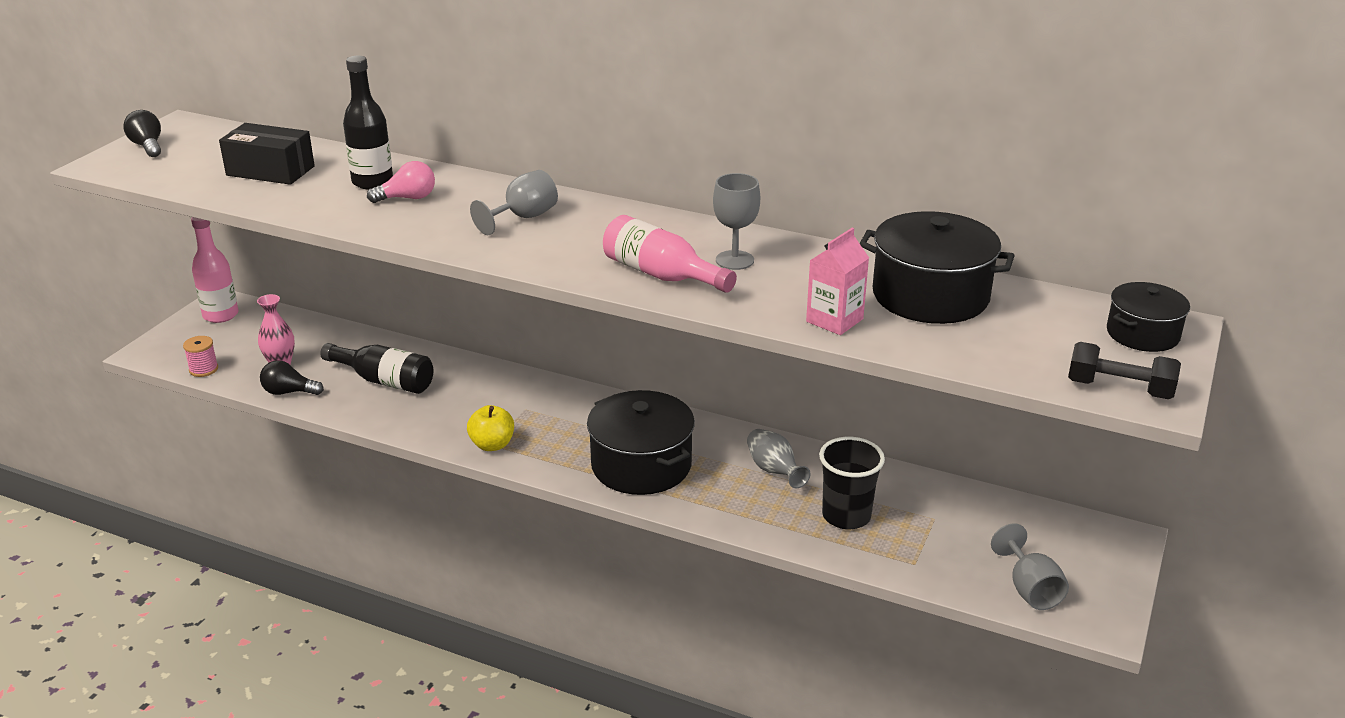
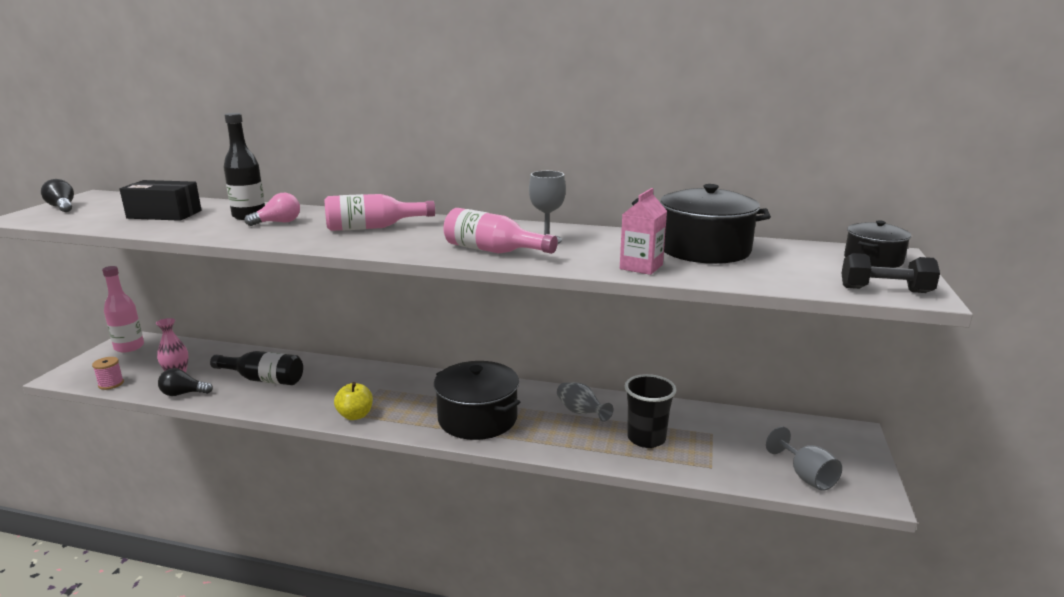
camera: 10 degrees left, 10 degrees down
(523, 218) = (373, 227): grey goblet -> pink bottle

